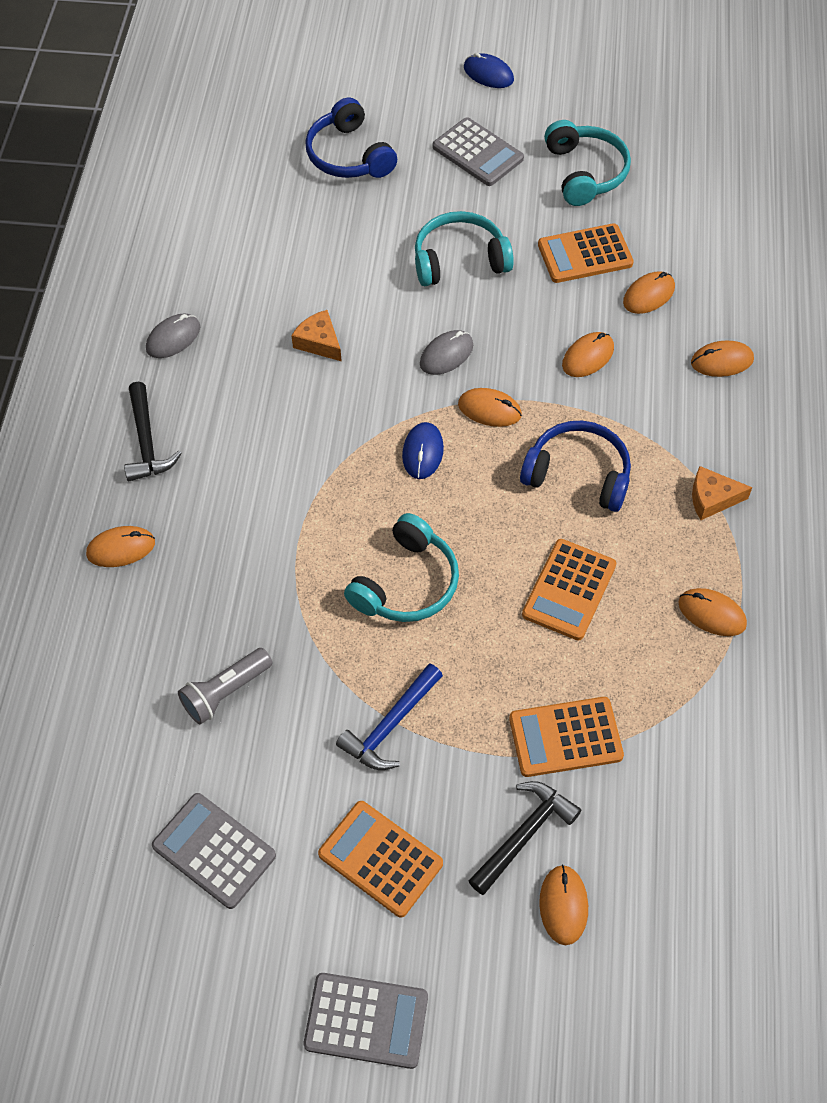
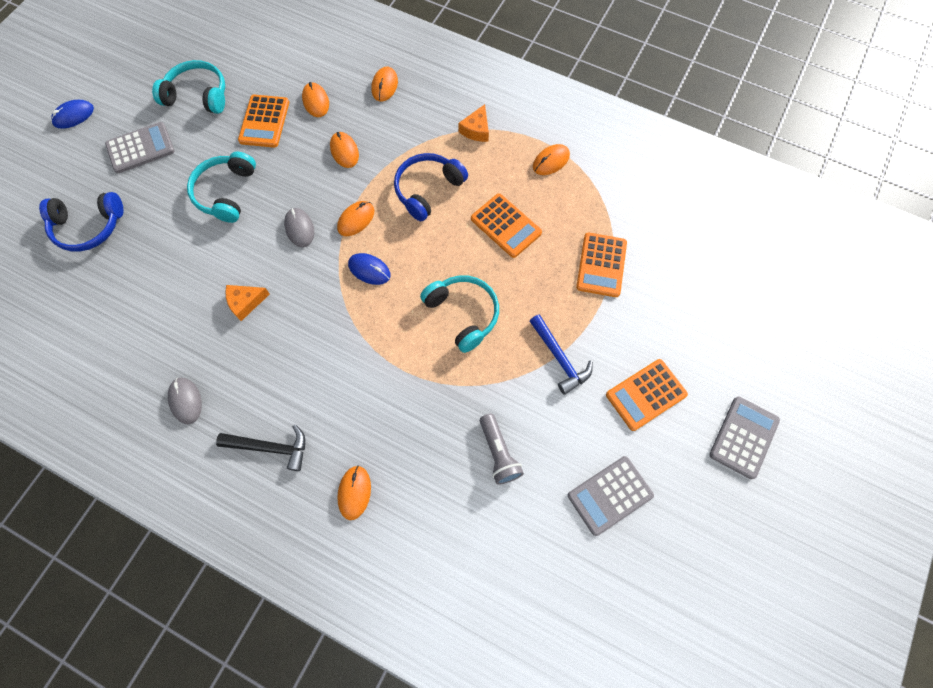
camera: 70 degrees left, 10 degrees up
(524, 835) = (655, 310): black hammer -> none
(563, 905) = (703, 305): orange mouse -> none

